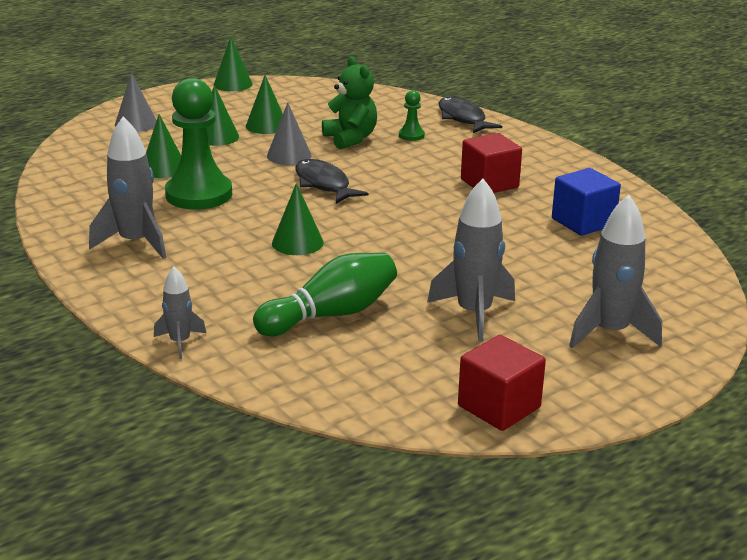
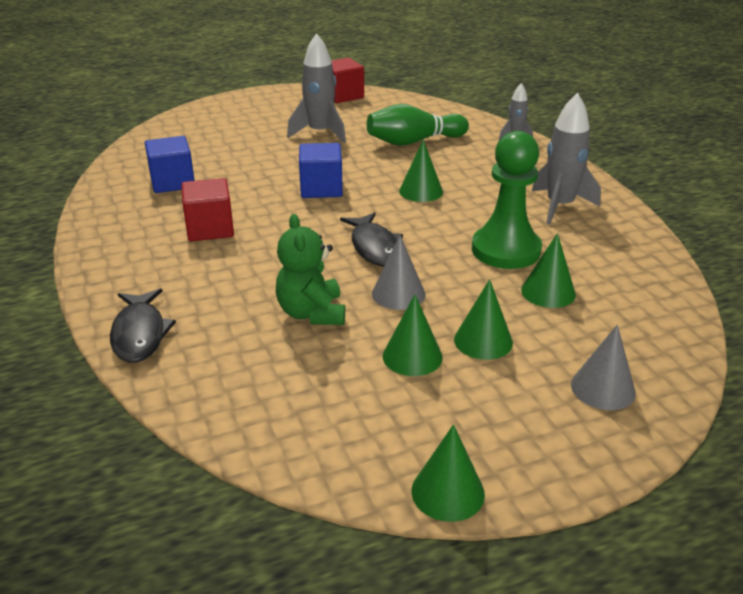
camera: 165 degrees left, 5 degrees up
(411, 135) = (233, 309): green pawn -> none
(412, 233) = (321, 188): none -> blue cube
(610, 332) = (247, 117): grey rocket -> none

